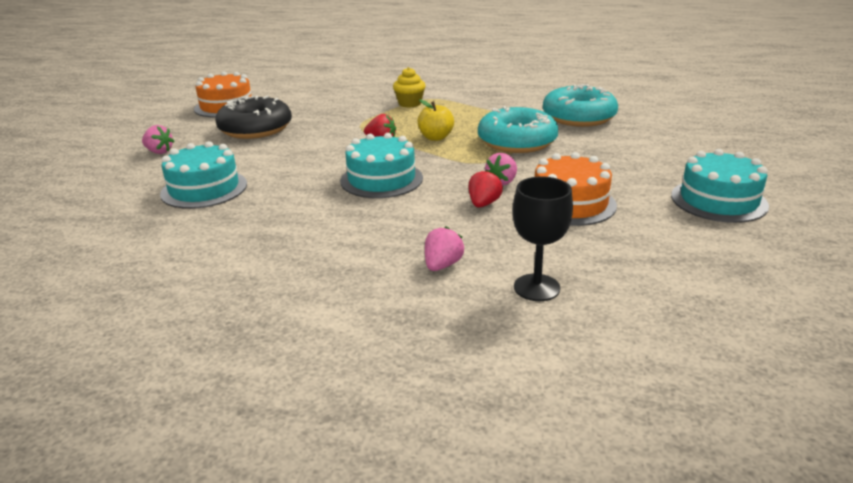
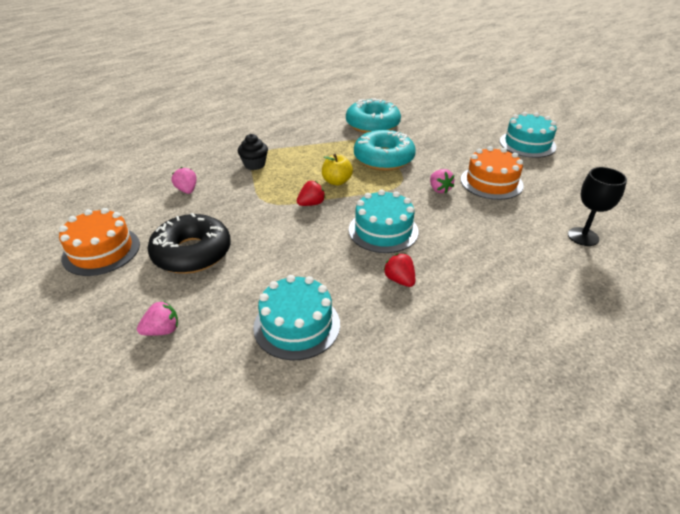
camera: 55 degrees left, 10 degrees up
(409, 103) = (254, 165): yellow cupcake -> black cupcake
(442, 265) = (534, 257): pink strawberry -> pink strawberry (187, 190)
(483, 204) = (464, 209): red strawberry -> red strawberry (399, 280)

